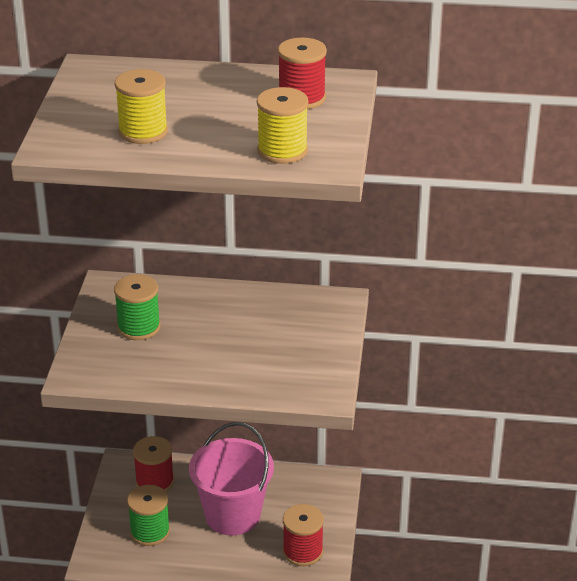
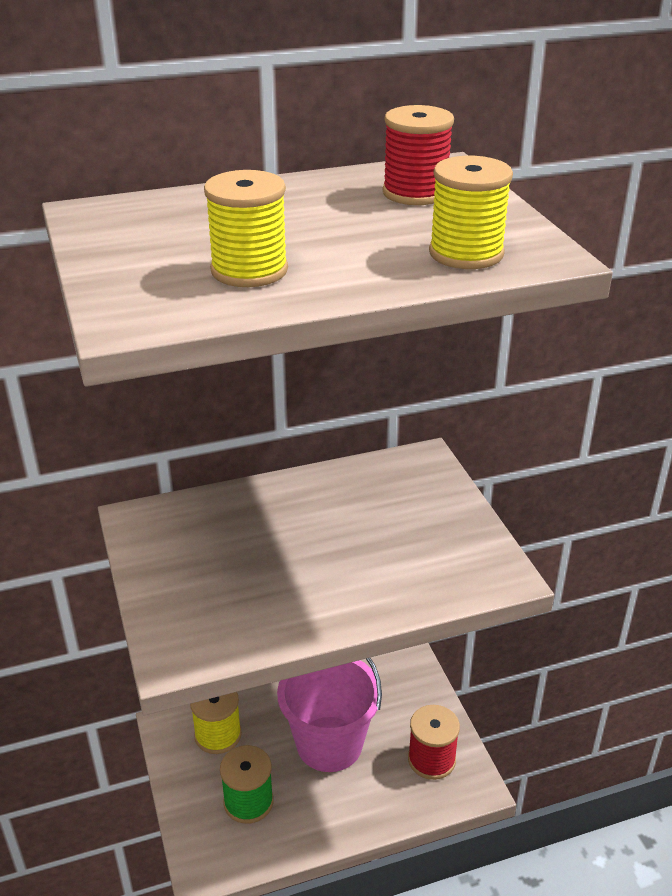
camera: 25 degrees left, 0 degrees up
(139, 327) = (214, 561): green spool -> none
(155, 482) = (218, 735): red spool -> yellow spool

